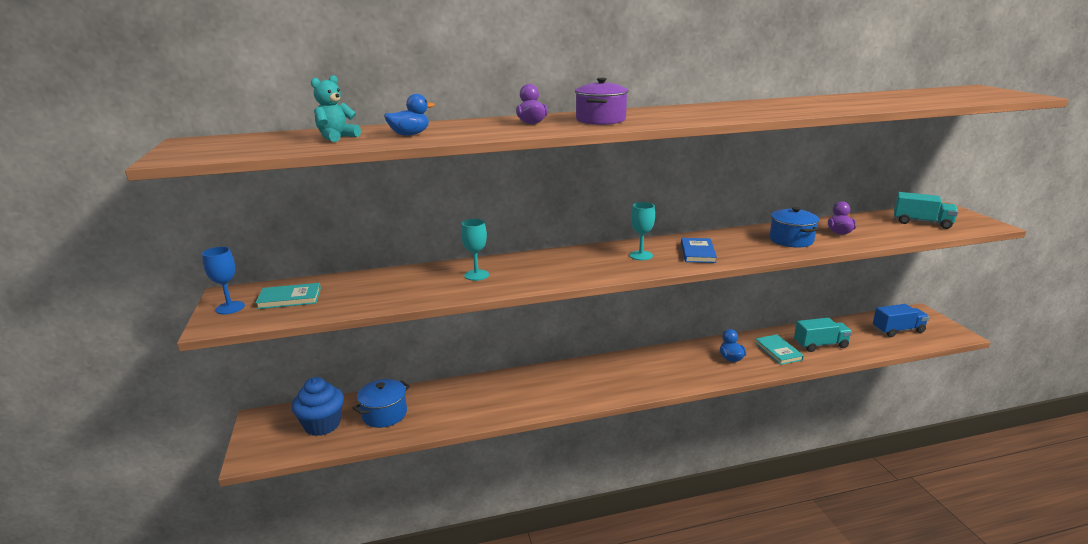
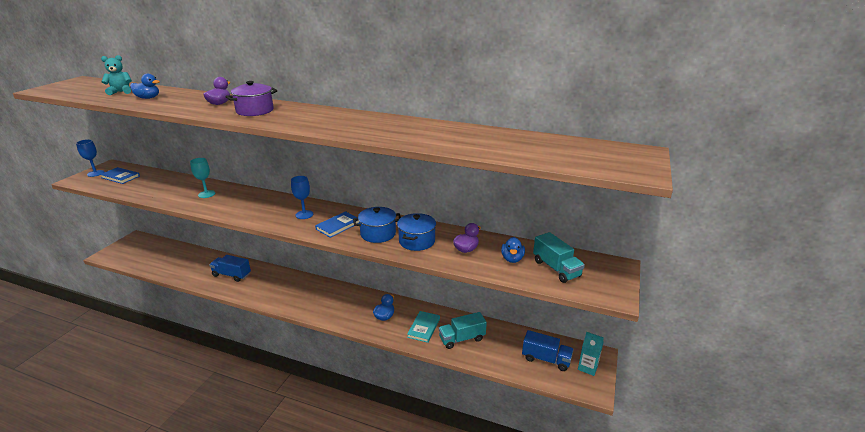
camera: 35 degrees right, 5 degrees up
(289, 298) = (120, 177): turquoise book -> blue book
(322, 425) = (148, 253): blue cupcake -> none
(384, 414) = (175, 260): blue pot -> blue pot (378, 234)
(497, 396) = (231, 275): none -> blue truck
(641, 255) = (304, 214): turquoise goblet -> blue goblet
(820, 345) = (462, 339): turquoise truck -> turquoise truck turned 135 degrees clockwise
(882, 227) = (512, 259): none -> blue duck
(929, 323) = (587, 367): none -> turquoise carton

